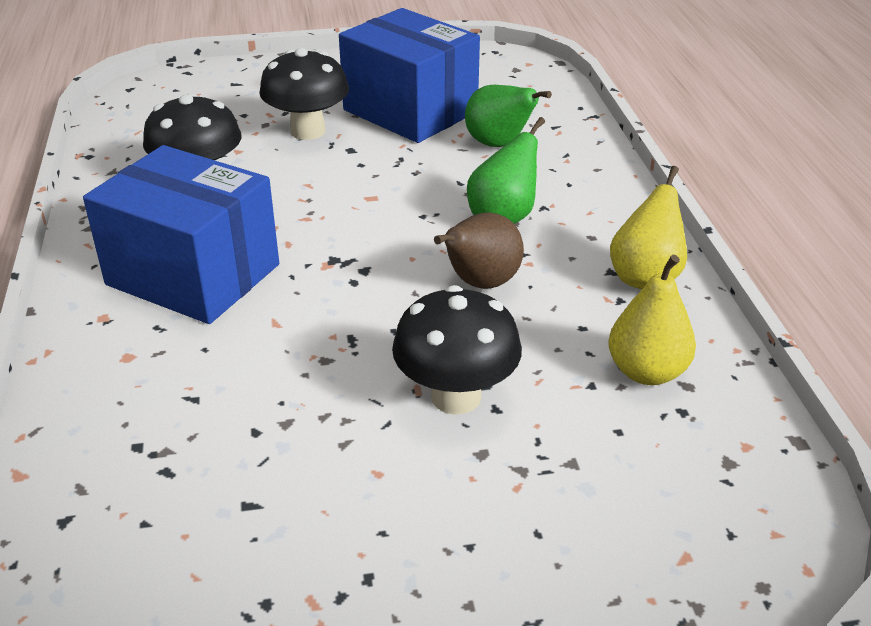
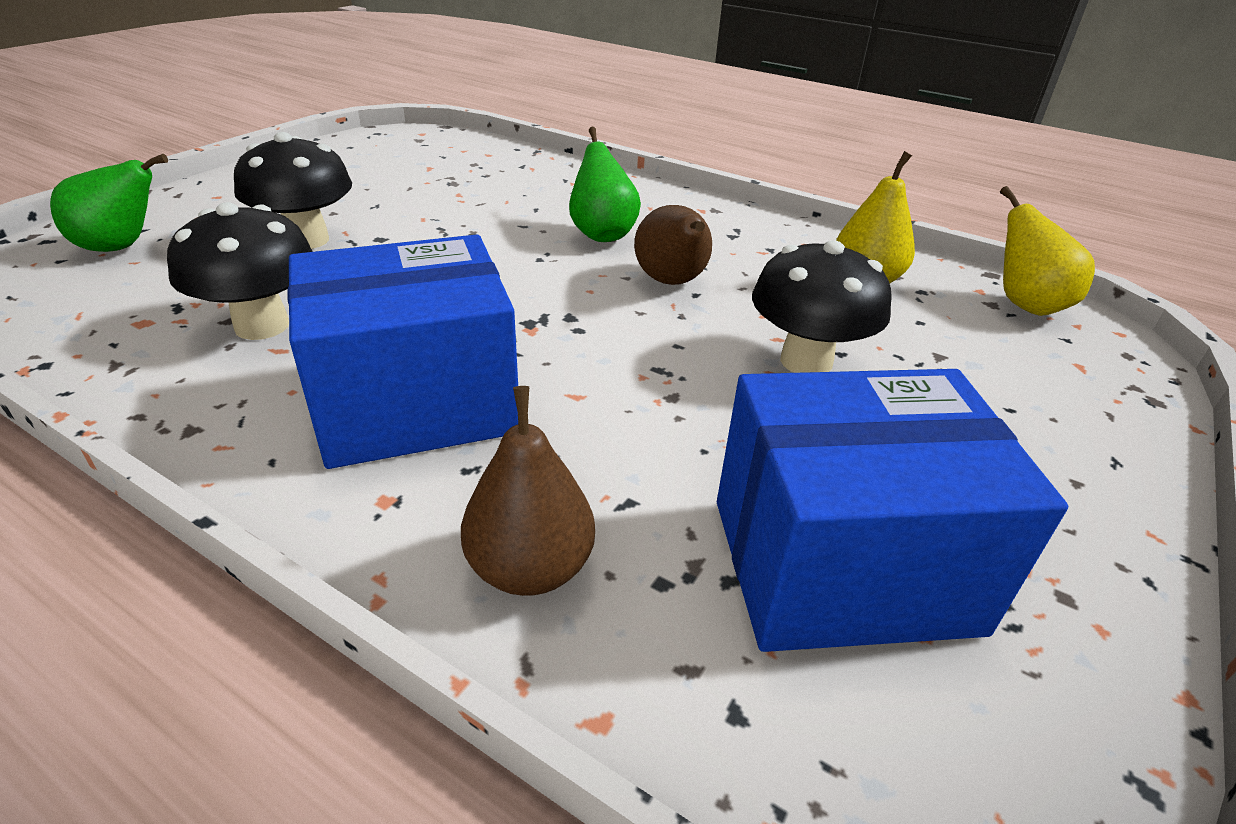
camera: 50 degrees left, 0 degrees up
(101, 394) = (530, 568): none -> brown pear
(410, 111) = (382, 193): blue box -> blue box (842, 564)
(499, 144) = (503, 190): green pear -> green pear (121, 247)
(645, 277) = (758, 229): yellow pear -> yellow pear (1025, 304)

